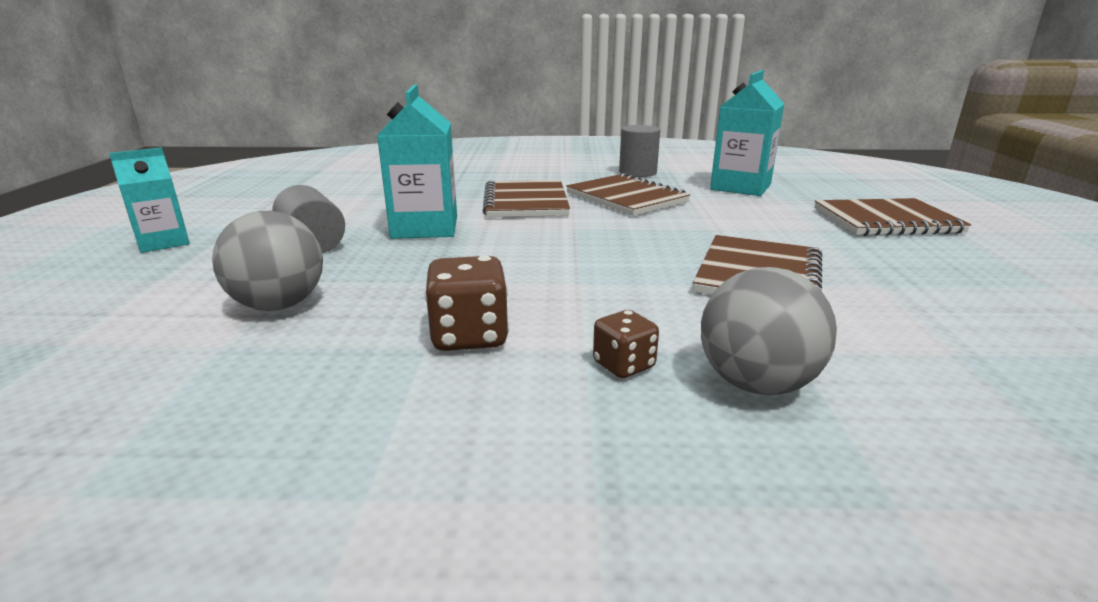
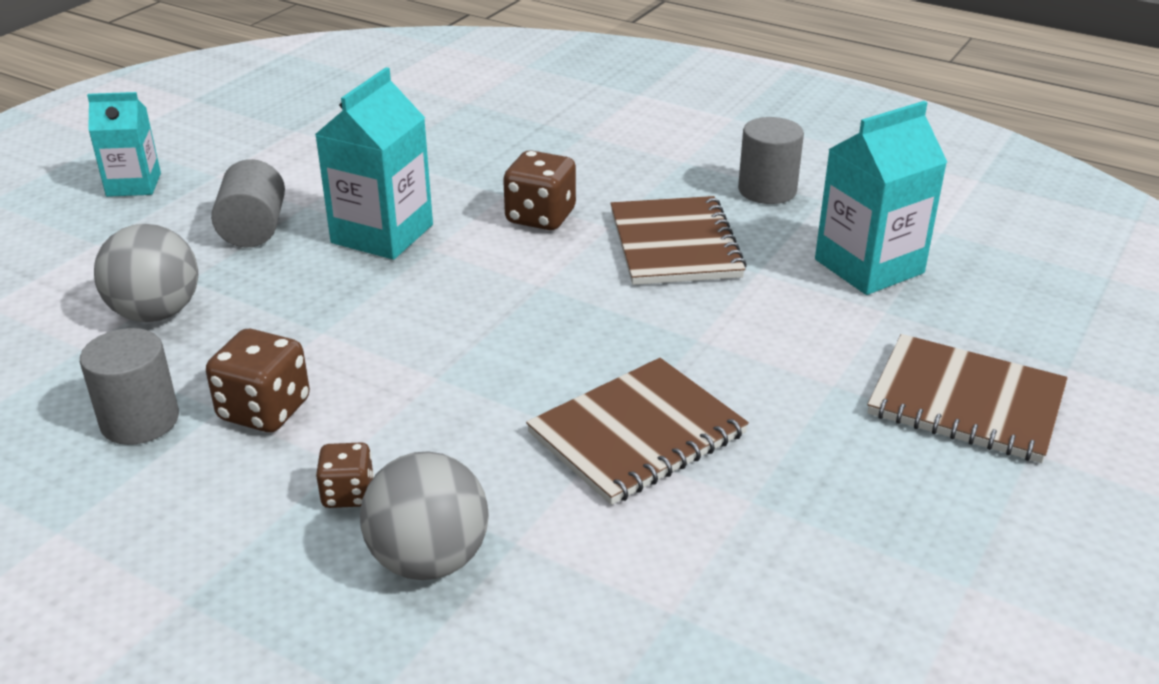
camera: 30 degrees right, 10 degrees up
(352, 377) = (140, 420): none -> grey cylinder
(525, 202) = (540, 217): brown notebook -> brown dice

